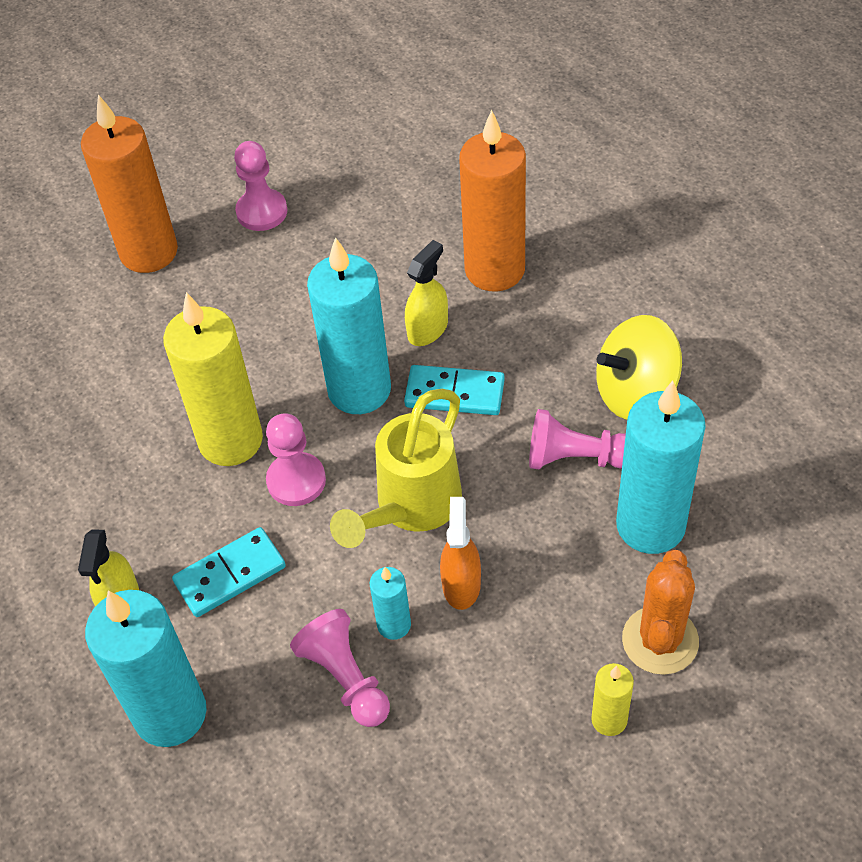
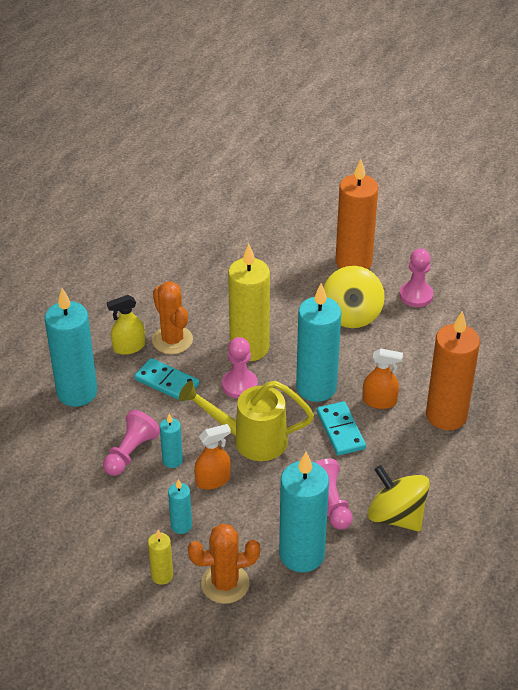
camera: 60 degrees right, 10 degrees down
(146, 535) = (172, 340): none -> orange cactus
(248, 295) = (351, 314): none -> yellow spinning top
(427, 329) = (379, 401): yellow spray bottle -> orange spray bottle
(526, 659) = (181, 525): none -> turquoise candle

